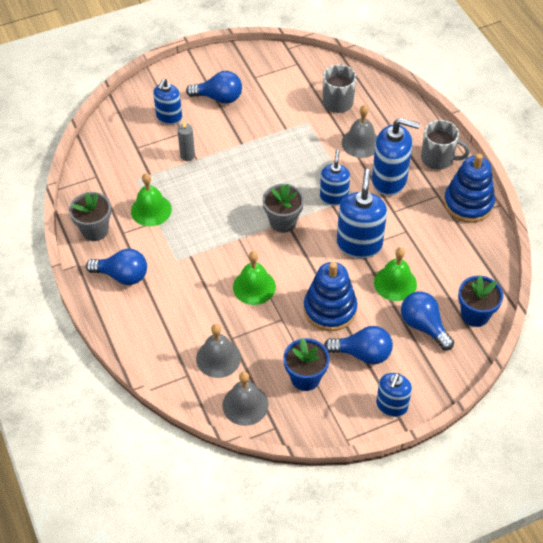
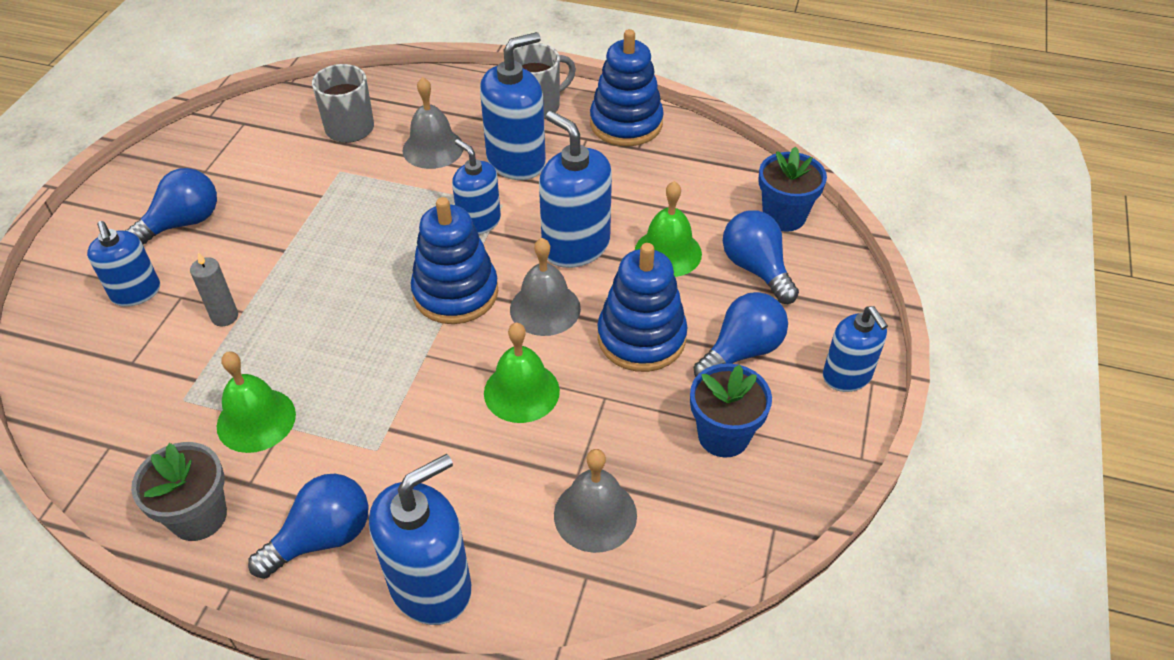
camera: 50 degrees left, 5 degrees down
(135, 326) = (430, 585): none -> blue soap dispenser
(245, 405) = (705, 536): grey bell -> grey bell (545, 308)
(283, 222) = (455, 293): grey flower pot -> blue stacking toy
(423, 326) = (756, 269): blue light bulb -> blue light bulb turned 60 degrees clockwise

